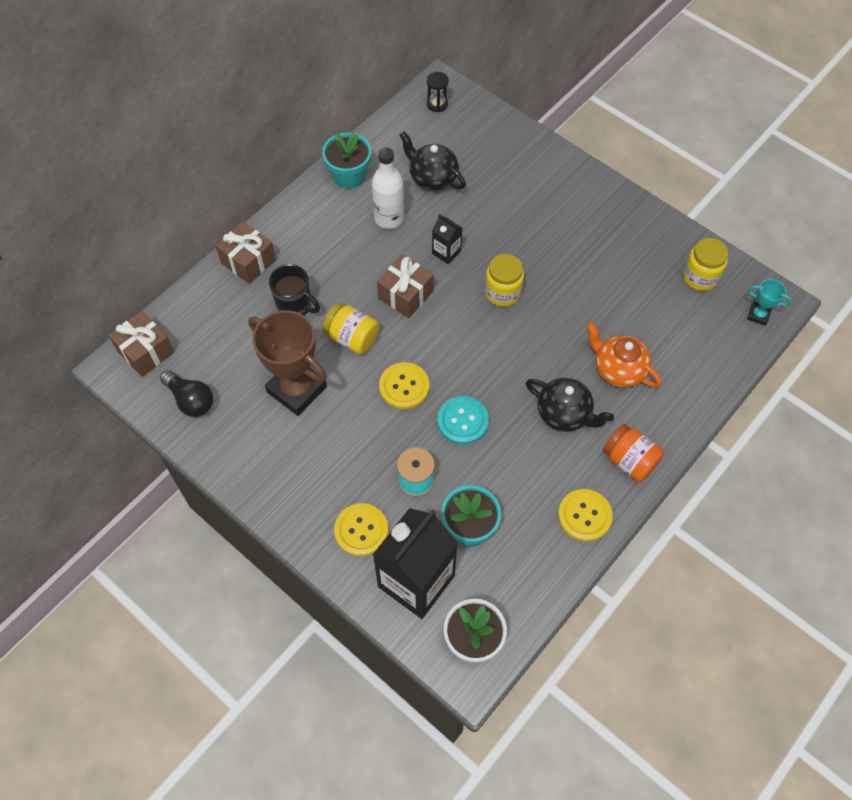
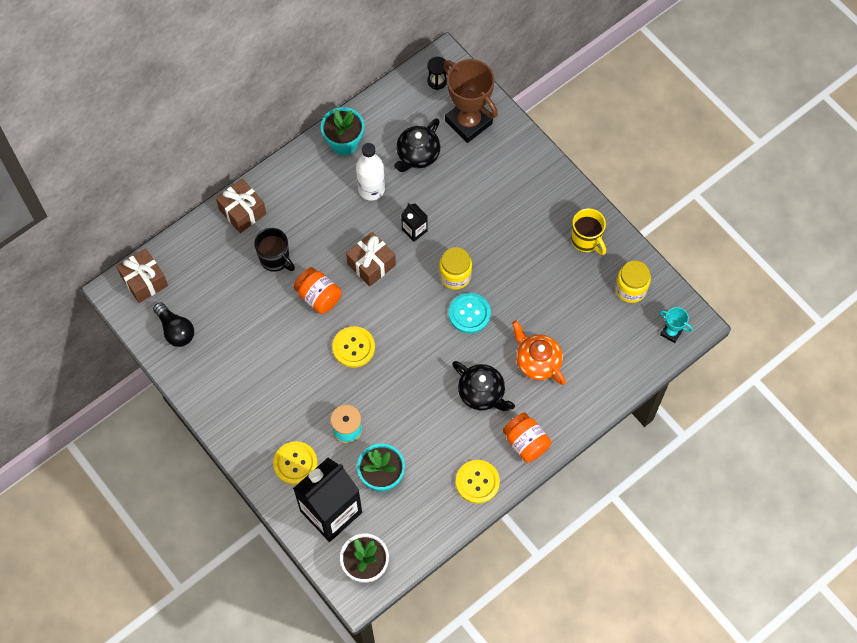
camera: 10 degrees right, 5 degrees up
(296, 389) = (264, 335): brown trophy -> brown trophy (468, 122)
(352, 338) = (318, 297): yellow jar -> orange jar
(432, 177) = (417, 155): black teapot -> black teapot turned 105 degrees counterclockwise
(462, 421) = (396, 385): turquoise button -> turquoise button (469, 313)
(637, 235) = (586, 240): none -> yellow mug

